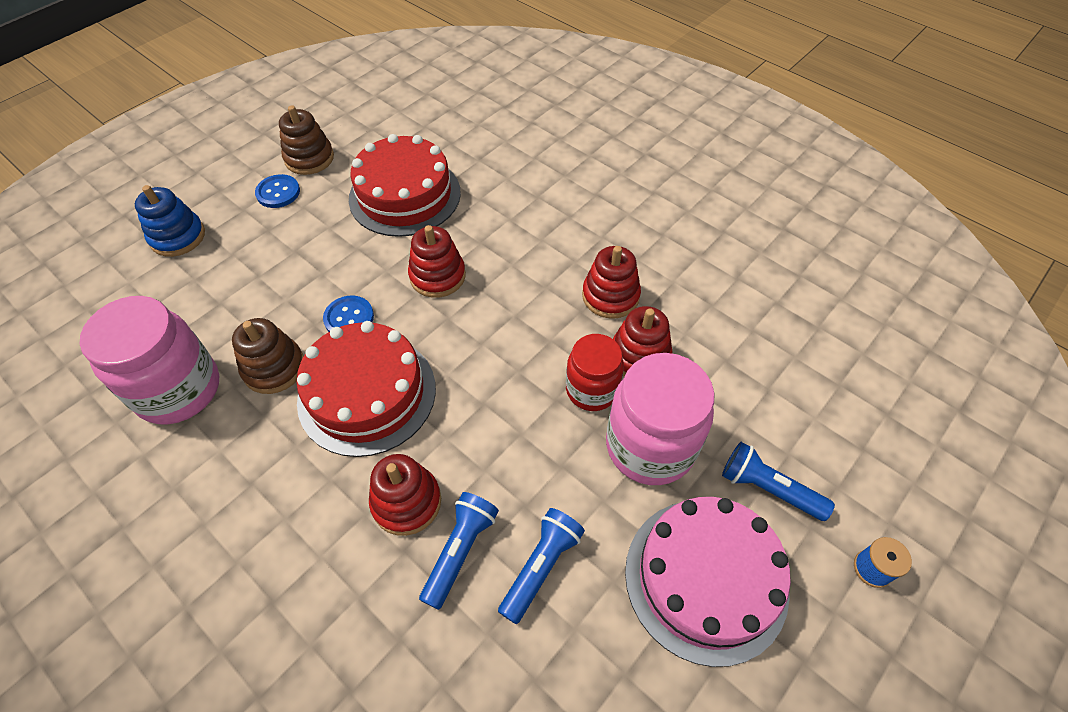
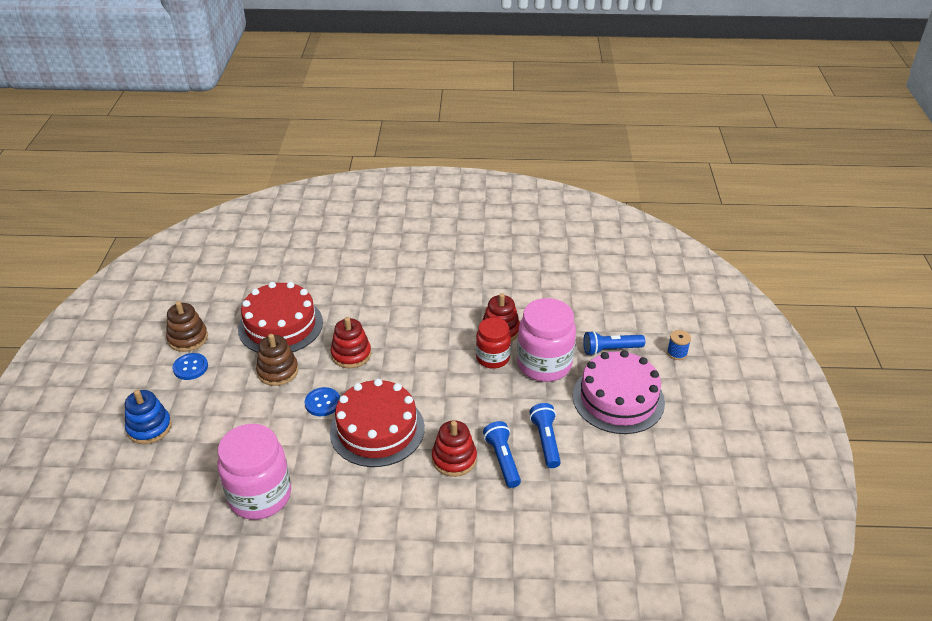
camera: 40 degrees left, 15 degrees down
(274, 368) = (307, 451): brown stacking toy -> brown stacking toy (278, 371)
(610, 296) = (457, 312): red stacking toy -> none

